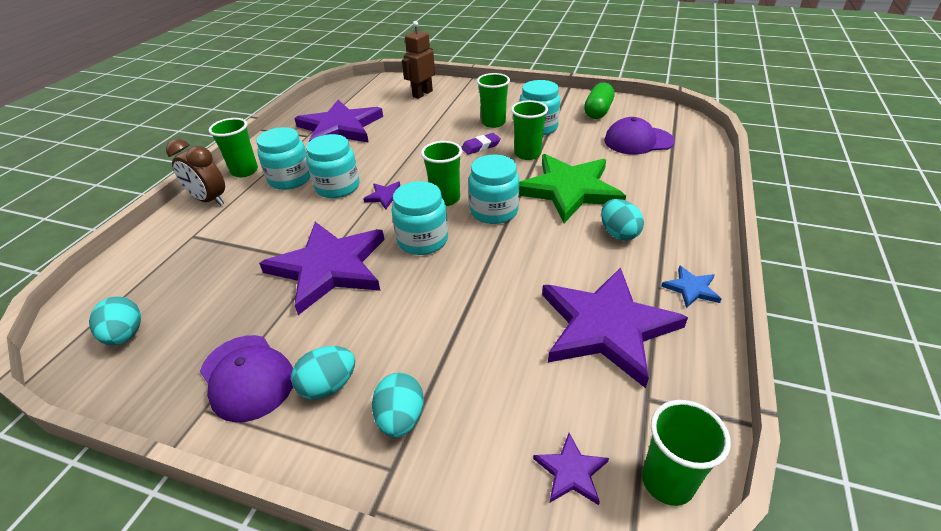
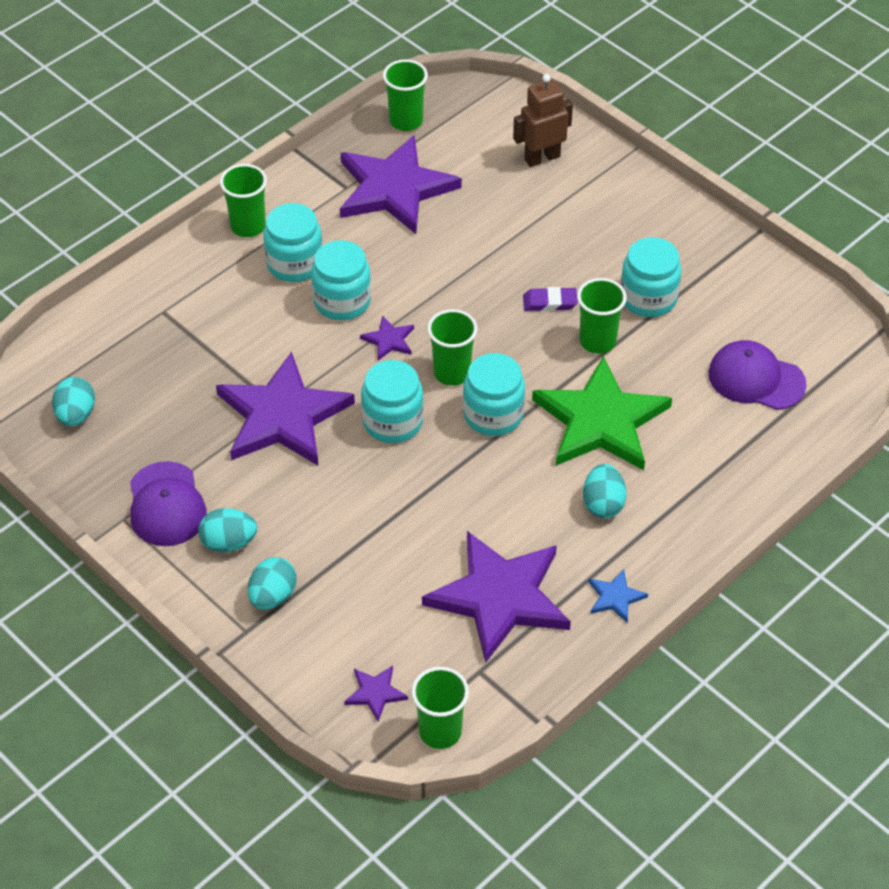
camera: 25 degrees right, 10 degrees up
(209, 200) = (194, 262): brown clock -> none
(493, 123) = (597, 263): green cup -> green cup (406, 121)
(598, 111) = (754, 300): green capsule -> none

